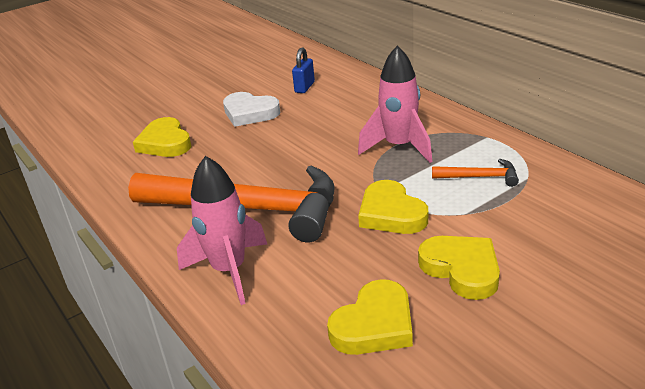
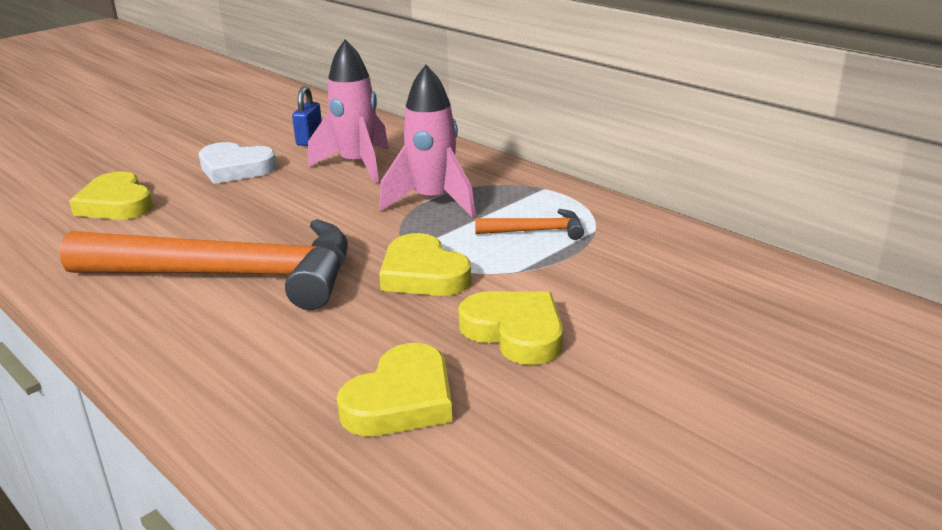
camera: 10 degrees left, 5 degrees down
(229, 271) = (202, 347): pink rocket -> pink rocket (357, 165)

